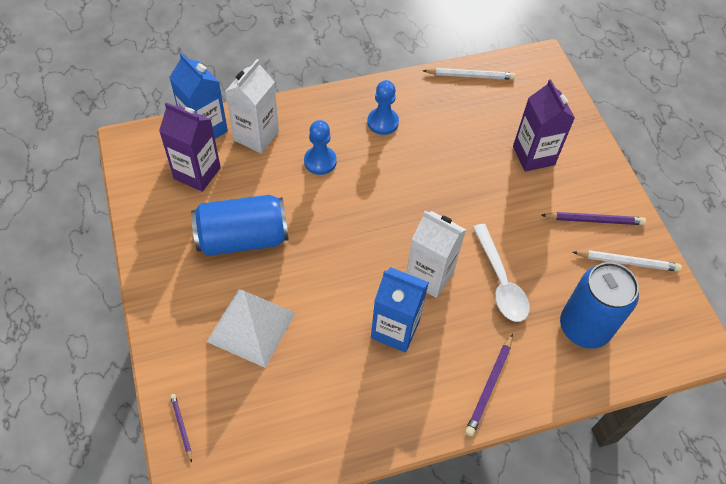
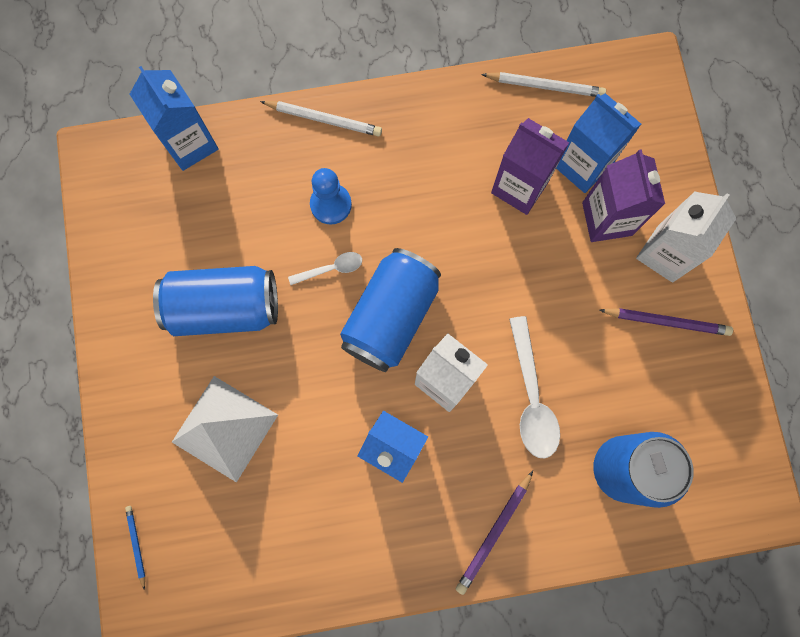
camera: 10 degrees right, 20 degrees up
(182, 426) = (137, 544): purple pencil -> blue pencil
(197, 173) = (176, 208): purple carton -> purple carton (519, 187)
(256, 136) = (254, 159): white carton -> white carton (665, 253)
(326, 204) = (331, 268): none -> white spoon
(378, 234) = (390, 316): none -> blue can
(382, 122) = (418, 151): blue pawn -> none
(508, 123) = (582, 165): none -> blue carton
(627, 262) = (696, 386): white pencil -> white pencil (324, 120)

